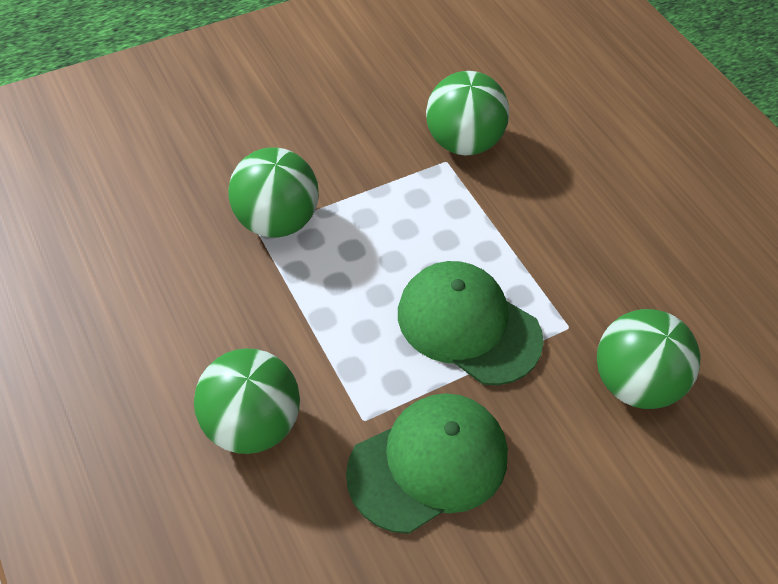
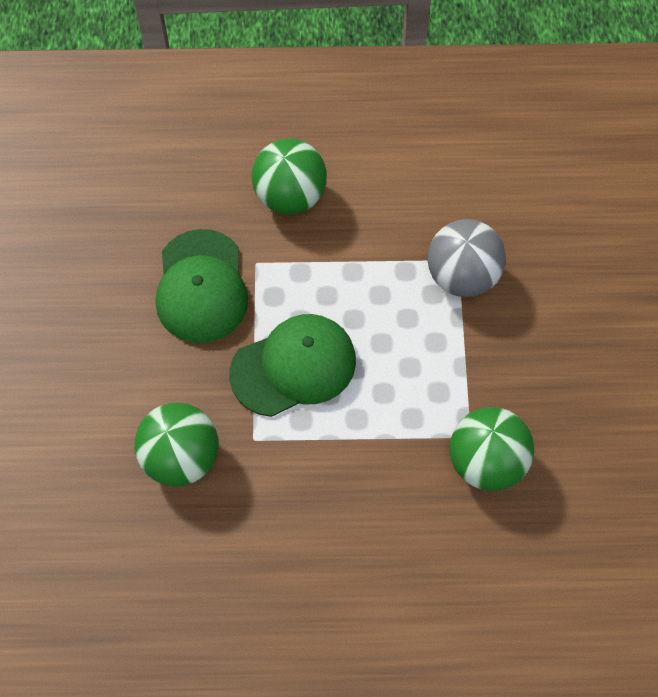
camera: 120 degrees right, 10 degrees up
(276, 220) = (462, 276): green ball -> grey ball

